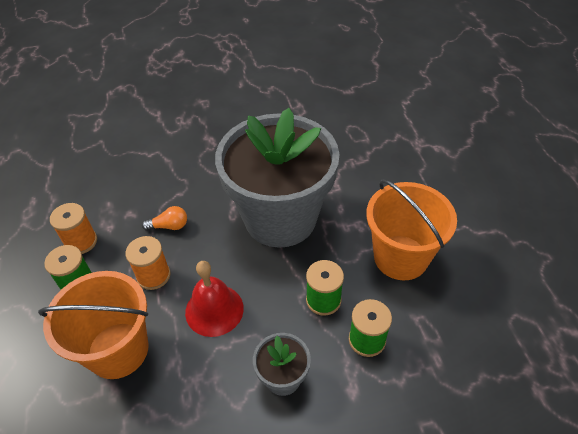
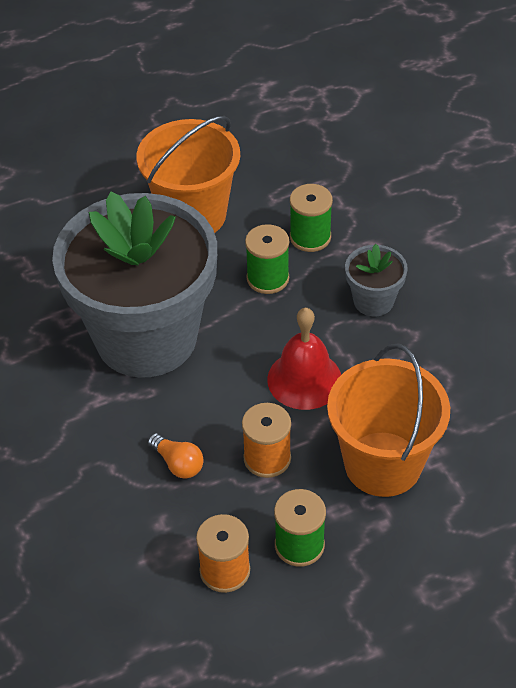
camera: 100 degrees left, 0 degrees up
(169, 226) = (178, 463): orange light bulb -> orange light bulb turned 150 degrees clockwise

